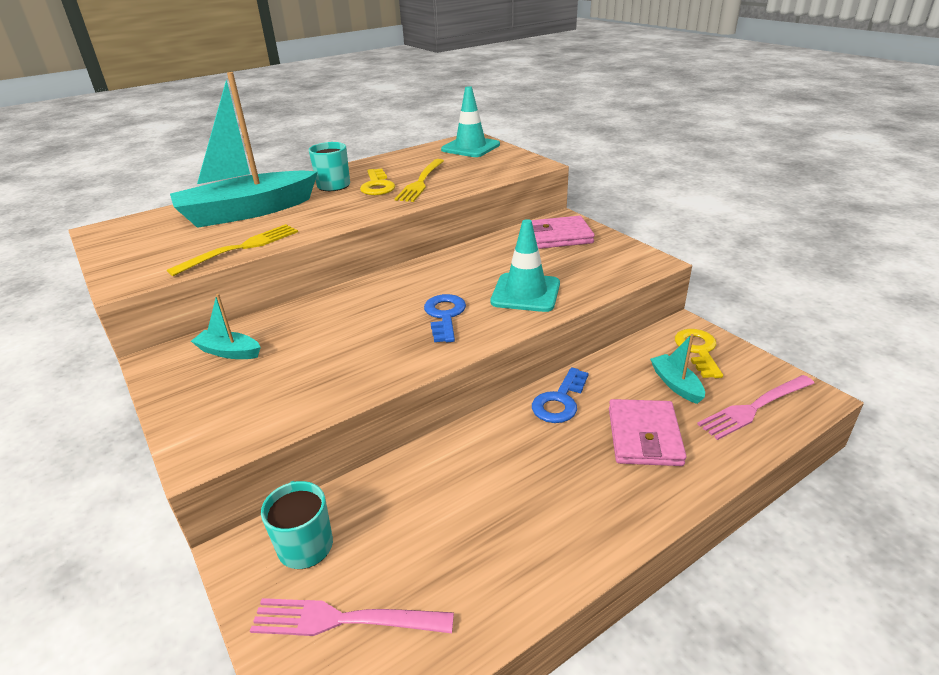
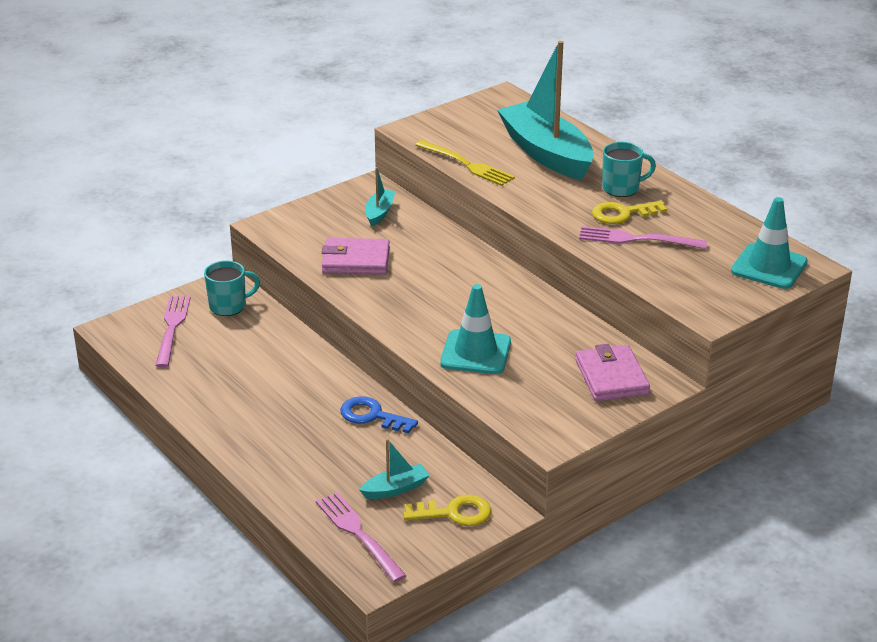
camera: 85 degrees right, 0 degrees up
(421, 182) = (636, 239): yellow fork -> pink fork
(445, 315) = (433, 308): blue key -> none
(644, 436) = (322, 460): pink wallet -> pink wallet (356, 261)

